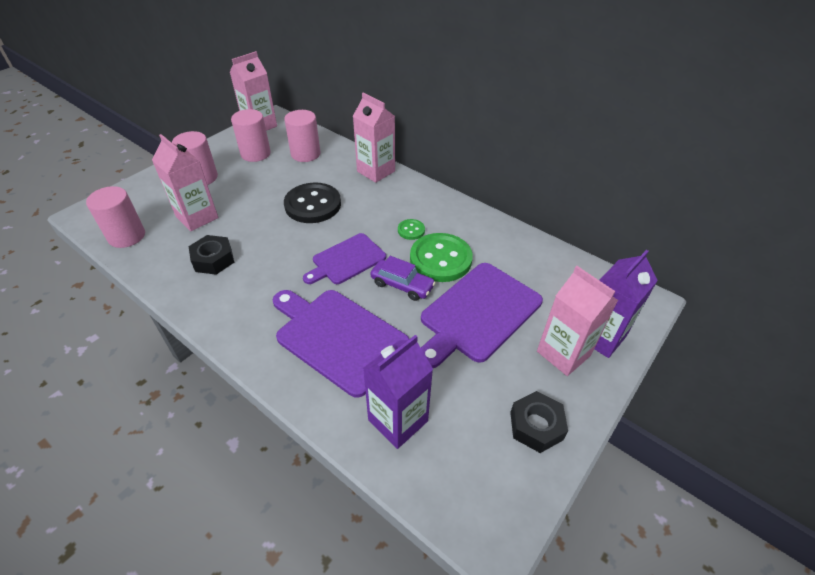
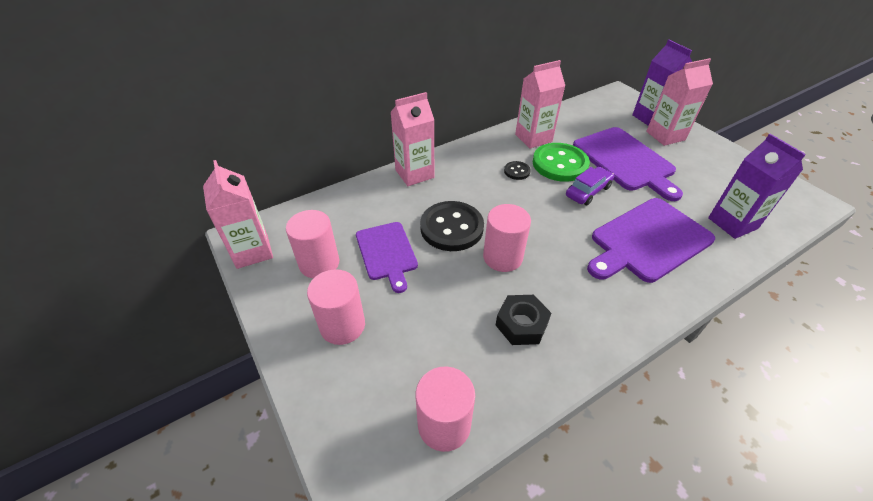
camera: 70 degrees left, 0 degrees up
(197, 217) = (433, 336): pink carton -> pink carton (533, 138)
(305, 154) = (349, 219): pink cylinder -> pink cylinder (502, 257)
(346, 260) = (548, 218): purple cutting board -> purple cutting board (387, 253)
(411, 230) = (517, 171): green button -> black button
(536, 426) = (727, 163): black nut -> none

